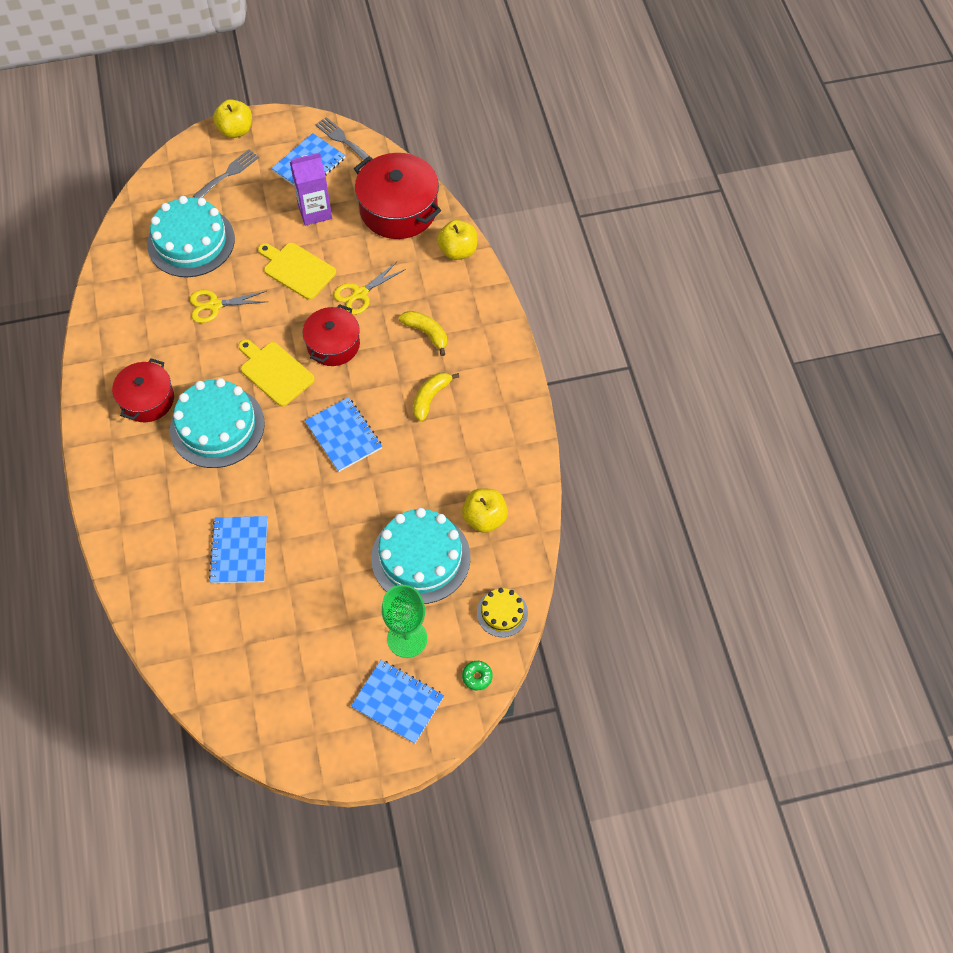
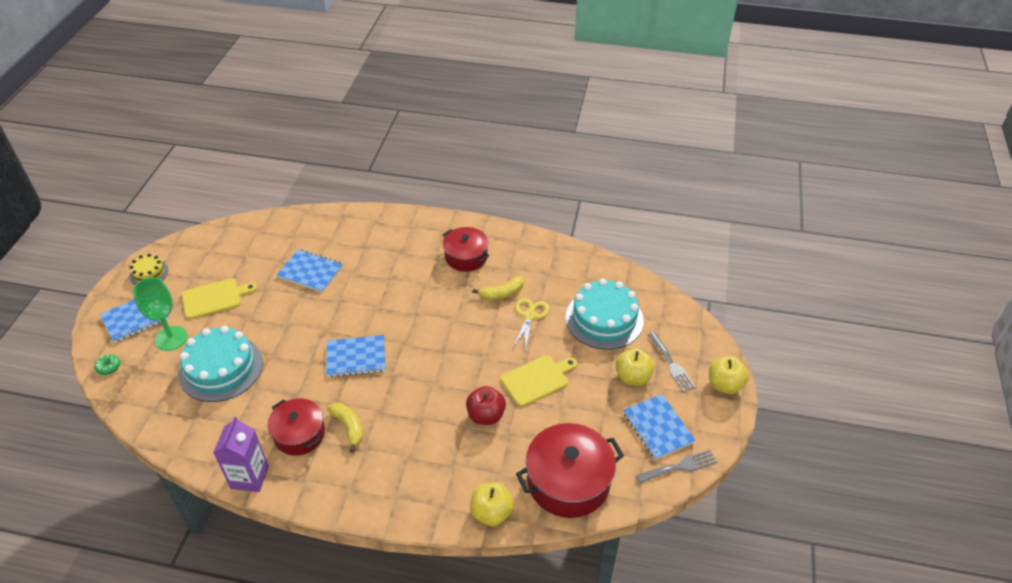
camera: 115 degrees right, 15 degrees down
(217, 426) = (417, 287): turquoise cake -> none
(275, 372) = (442, 333): yellow cutting board -> yellow cutting board (215, 298)
(315, 211) = (597, 413): purple carton -> purple carton (249, 477)
(333, 344) = (445, 379): red pot -> red pot (299, 434)
(360, 293) = (486, 415): yellow scissors -> red apple
(426, 333) = (414, 449): yellow banana -> yellow banana (502, 293)
(484, 518) = (216, 421): yellow apple -> yellow apple (632, 377)
(502, 613) = (137, 401): yellow cake -> yellow cake (149, 273)

